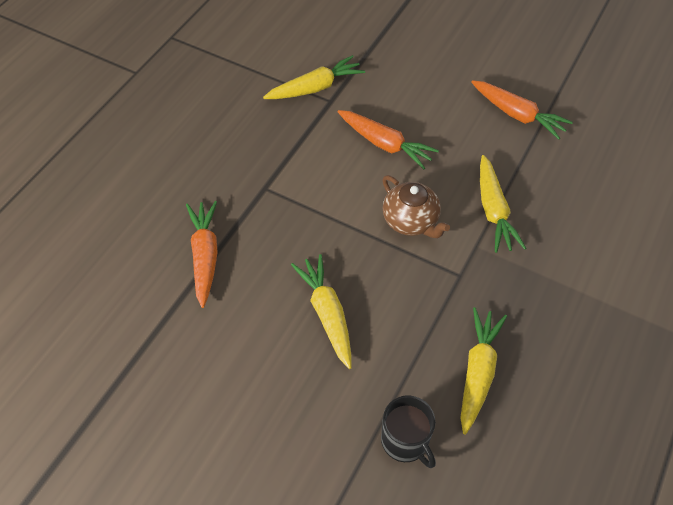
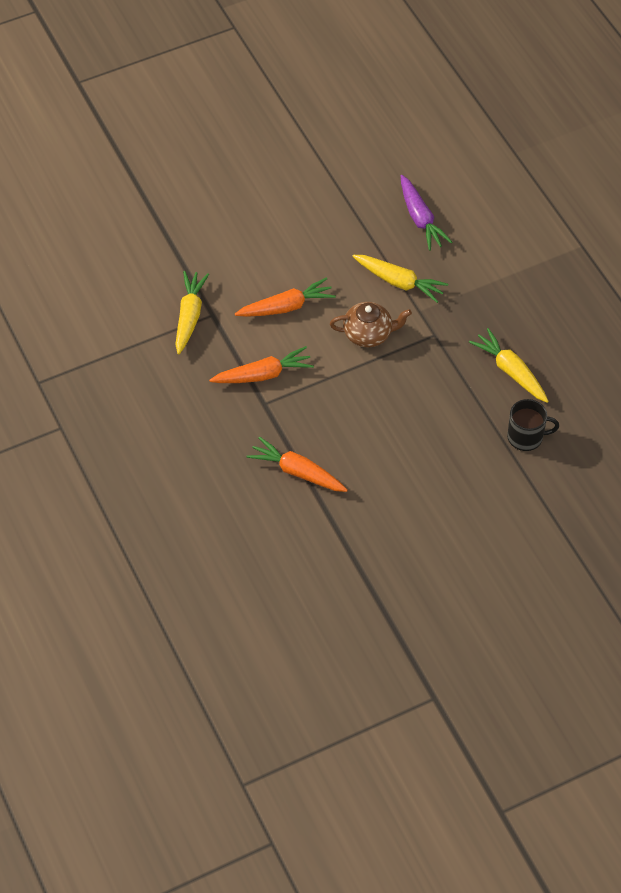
camera: 55 degrees left, 0 degrees up
(327, 314) = (404, 426): yellow carrot -> none
(517, 115) = (328, 210): orange carrot -> orange carrot (263, 375)
(581, 185) = (420, 219): none -> purple carrot

